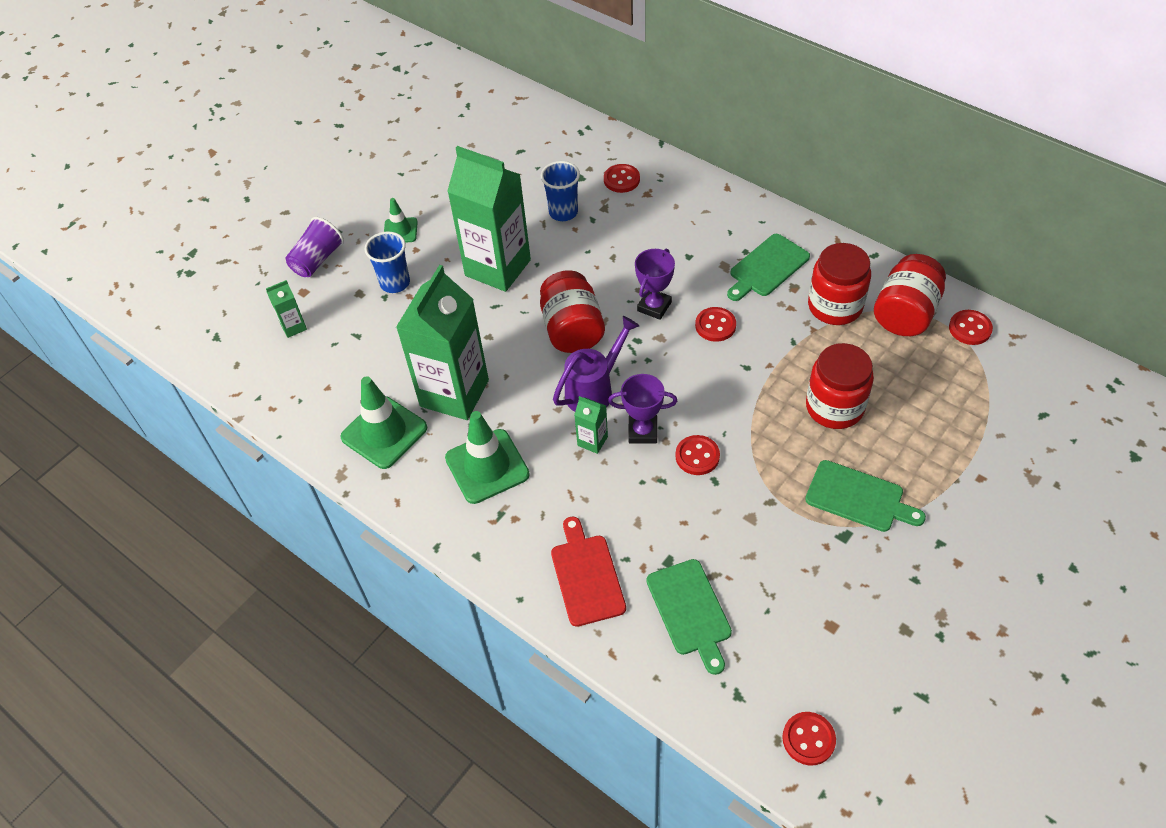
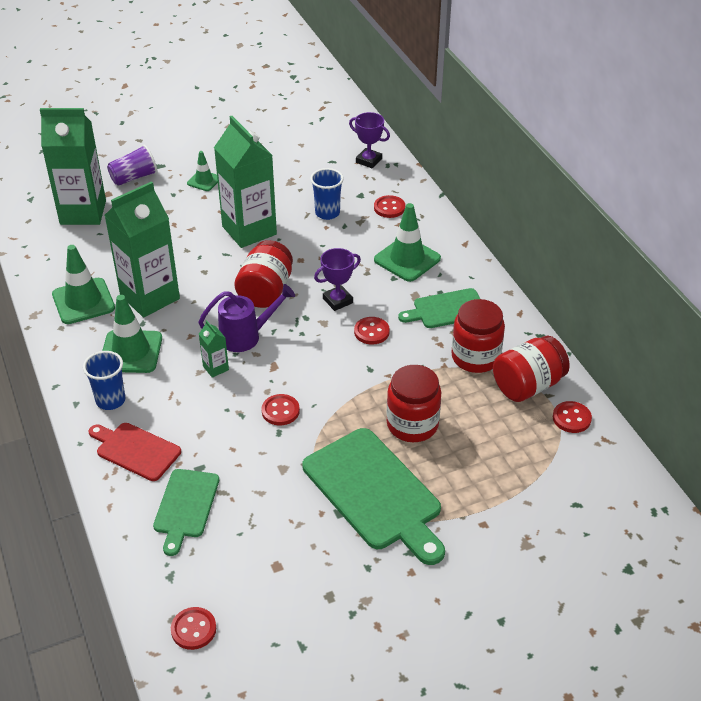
camera: 25 degrees right, 10 degrees down
(293, 327) = (83, 212): green carton -> green carton, size x2.40
(395, 283) = (171, 212): blue cup -> blue cup (110, 400)
(586, 576) = (135, 450): red cutting board -> red cutting board turned 75 degrees counterclockwise
(642, 432) = (256, 378): purple trophy -> purple trophy (368, 161)
(685, 229) = (407, 259): none -> green traffic cone
(858, 497) = (375, 493): green cutting board -> green cutting board, size x1.73

